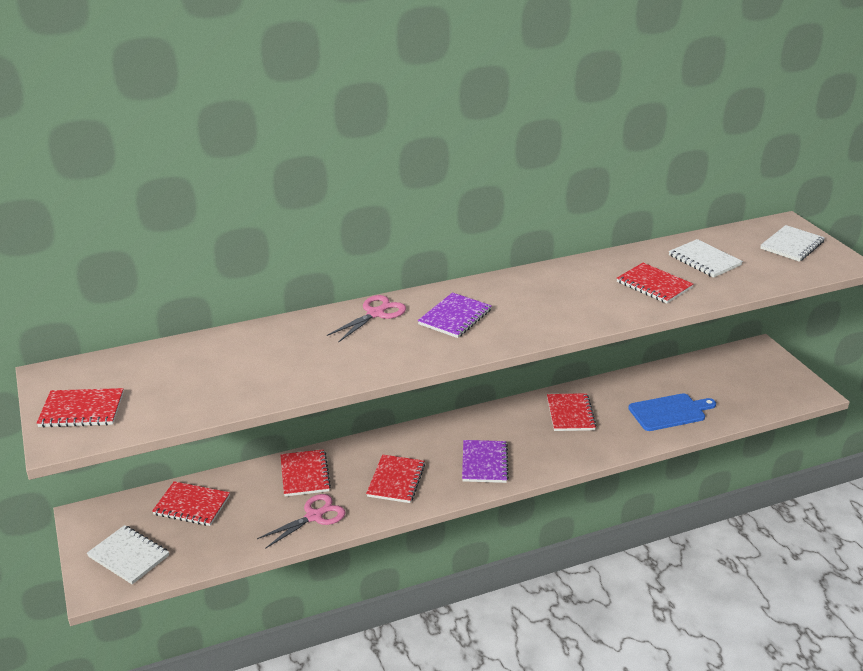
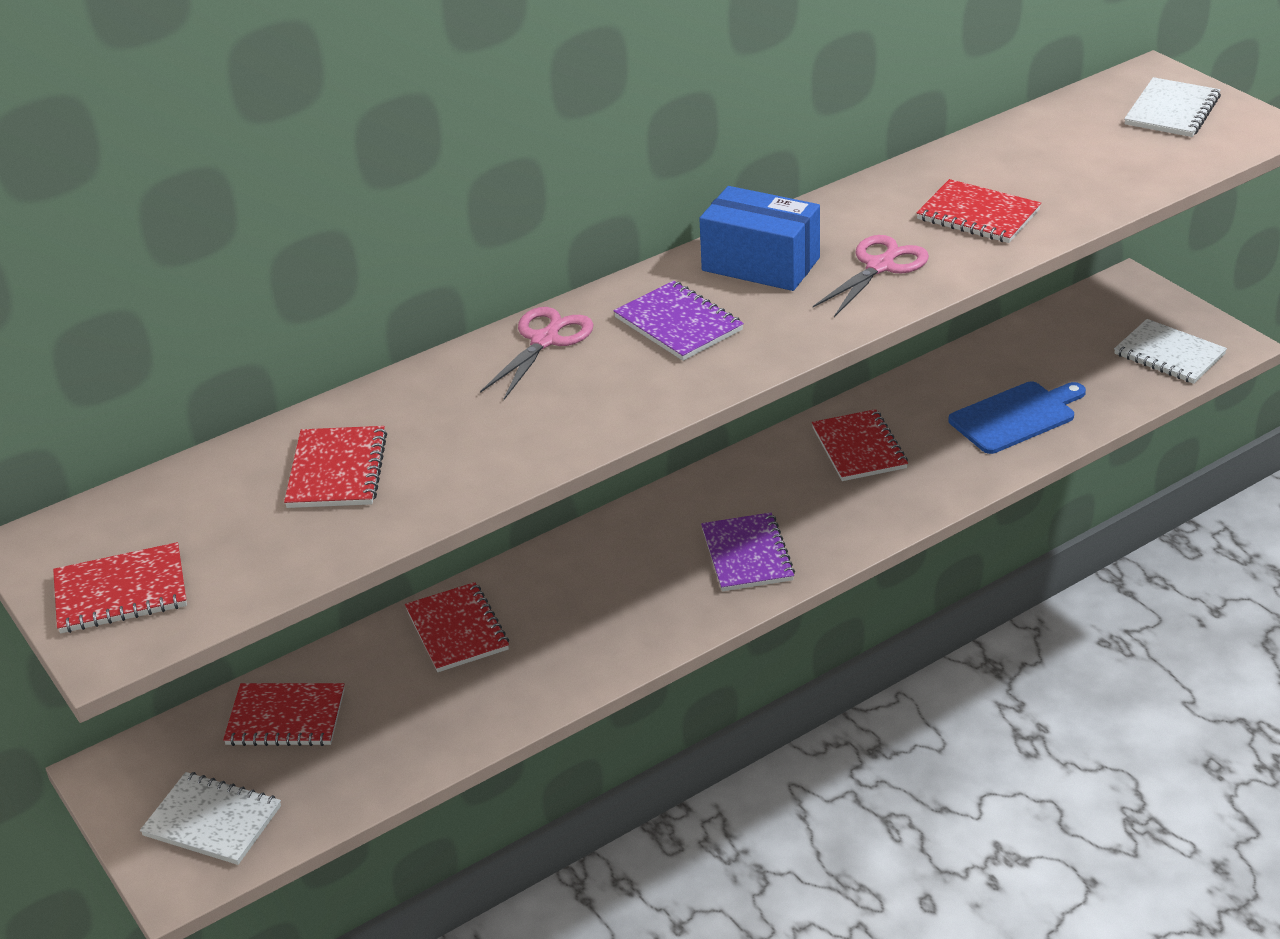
camera: 10 degrees left, 5 degrees up
(314, 516) = (500, 694): pink scissors -> pink scissors (880, 266)
(396, 480) = (612, 611): red notebook -> red notebook (336, 470)
(455, 317) = (678, 324): purple notebook -> purple notebook turned 60 degrees counterclockwise
(515, 292) = (761, 264): none -> blue box
(704, 260) = (1043, 159): white notebook -> white notebook (1169, 354)

